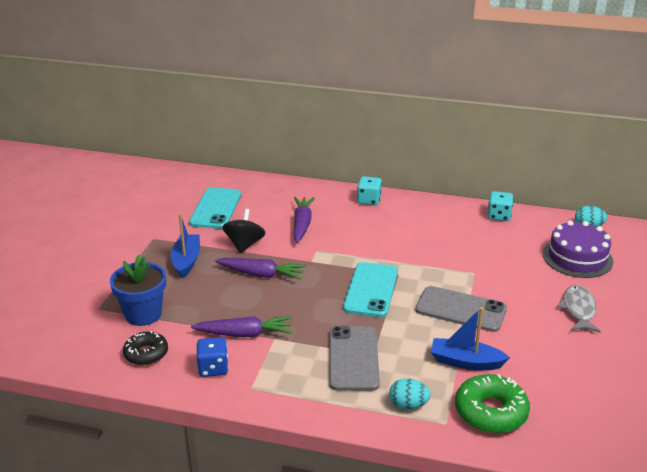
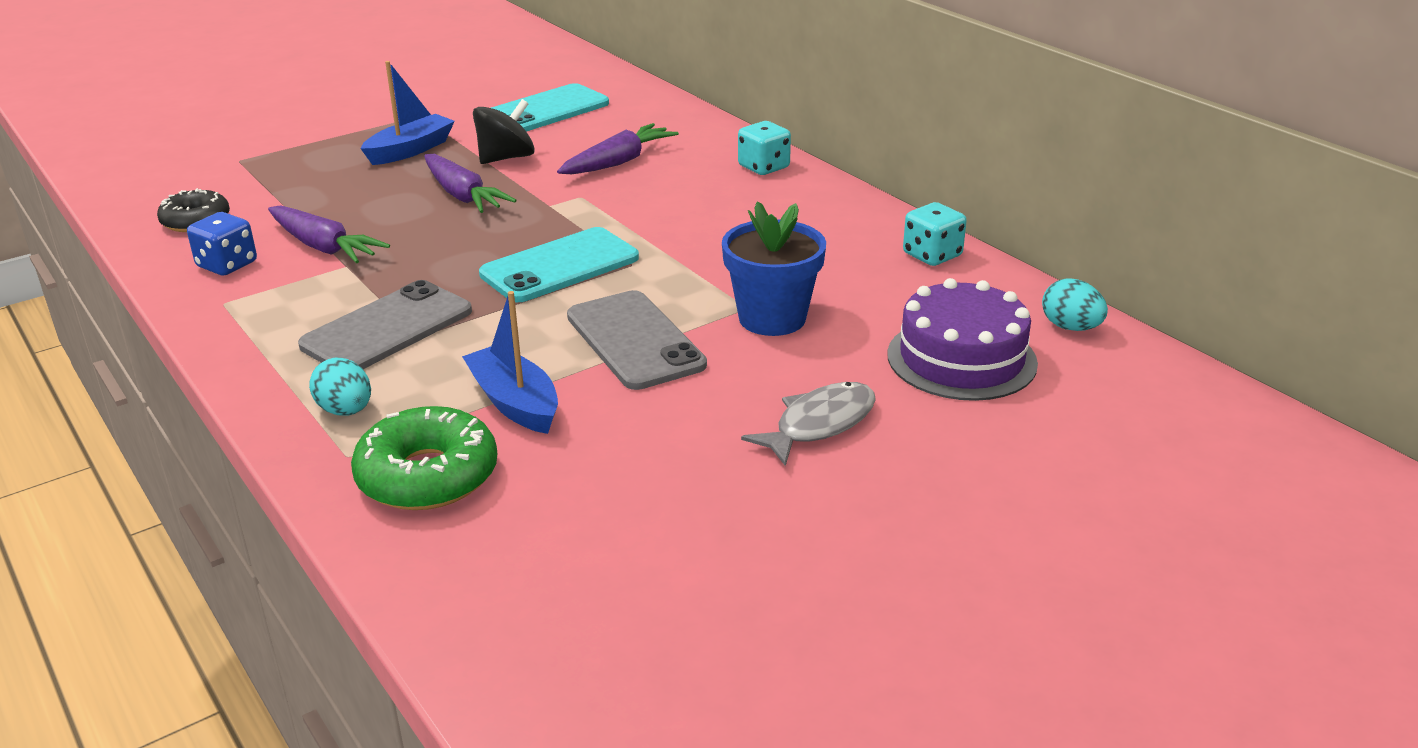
camera: 40 degrees right, 0 degrees up
(143, 314) = (266, 183): blue flower pot -> blue flower pot (772, 318)

